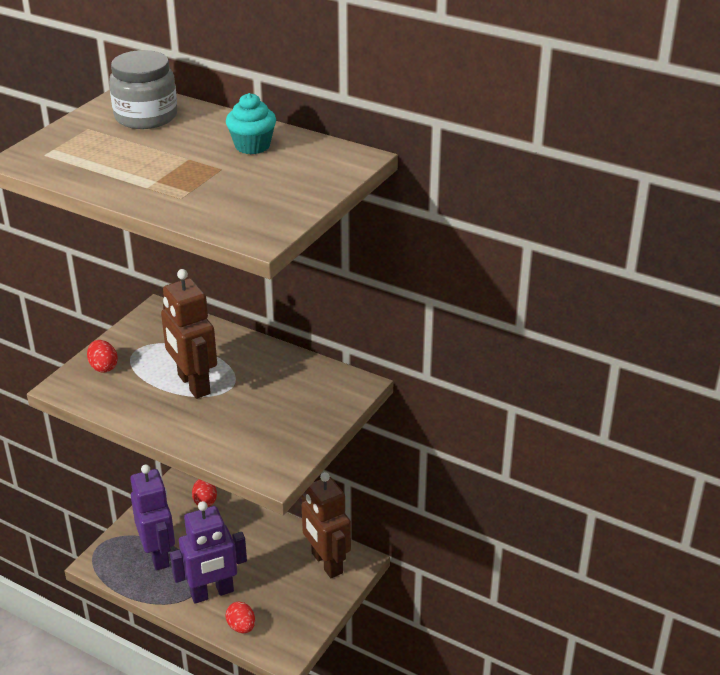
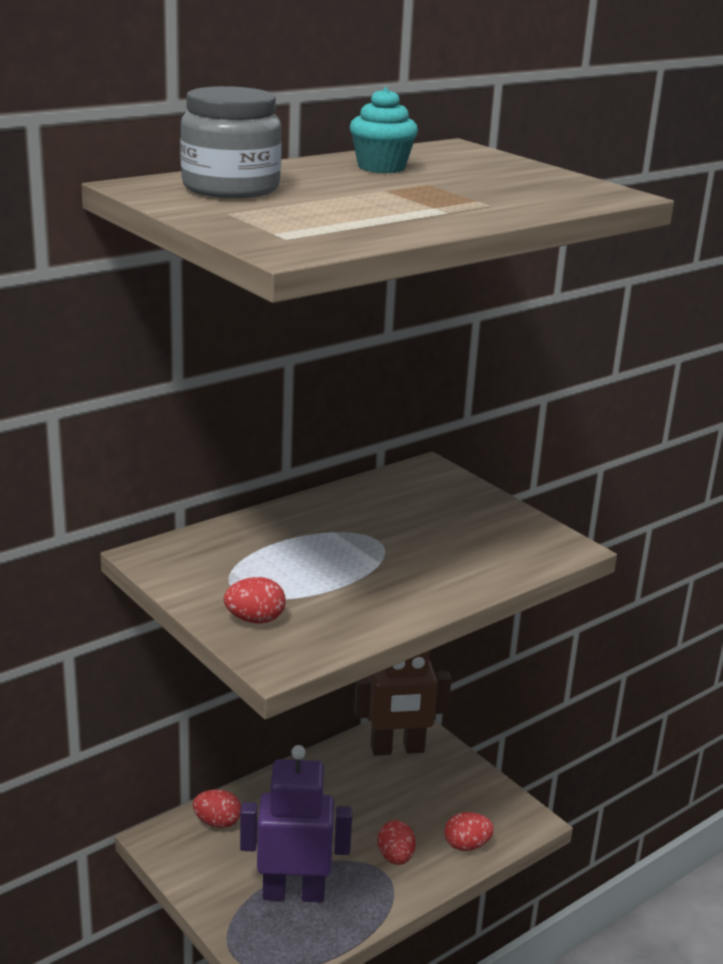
camera: 70 degrees left, 10 degrees down
(193, 384) = (352, 562): brown robot -> none
(212, 593) = (395, 857): purple robot -> red egg

